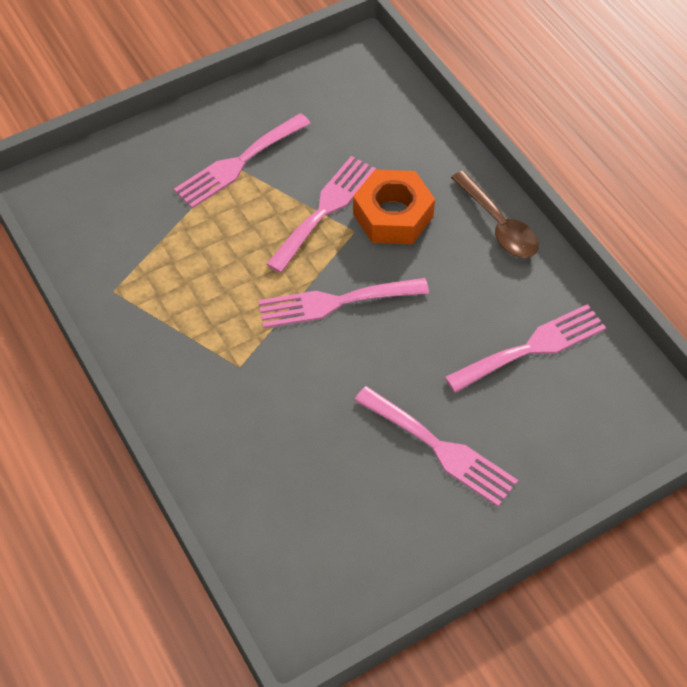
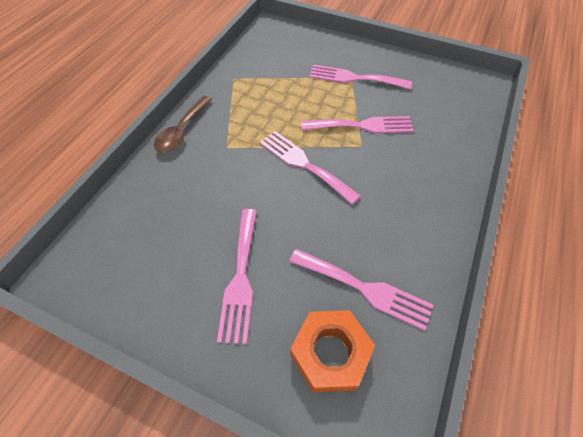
camera: 55 degrees right, 0 degrees up
(393, 215) = (390, 157): orange nut -> orange nut (330, 354)
(498, 224) = (441, 213): brown spoon -> brown spoon (182, 131)

